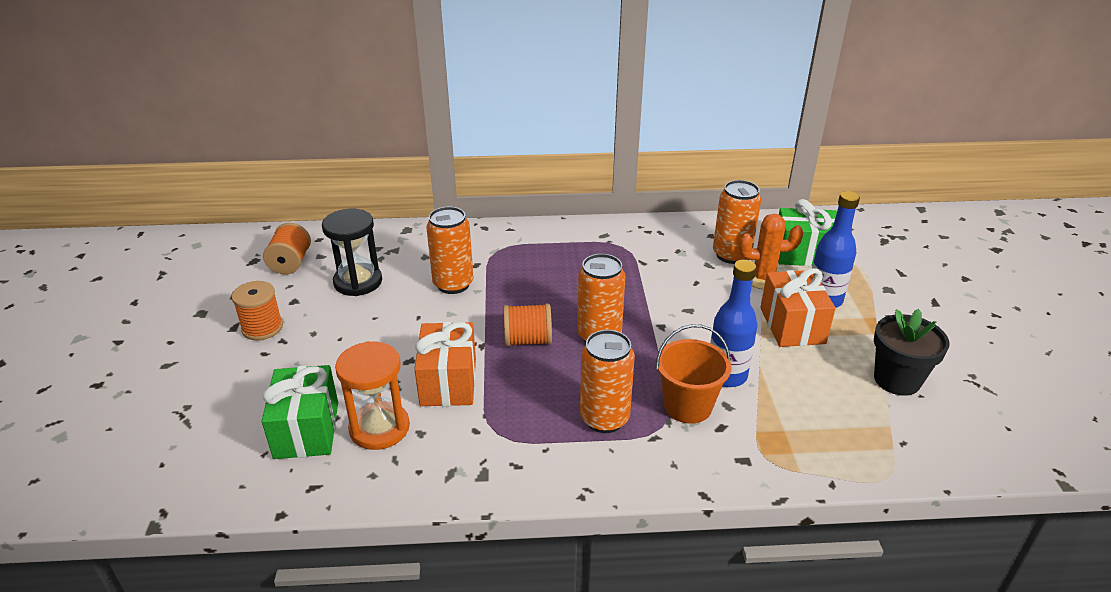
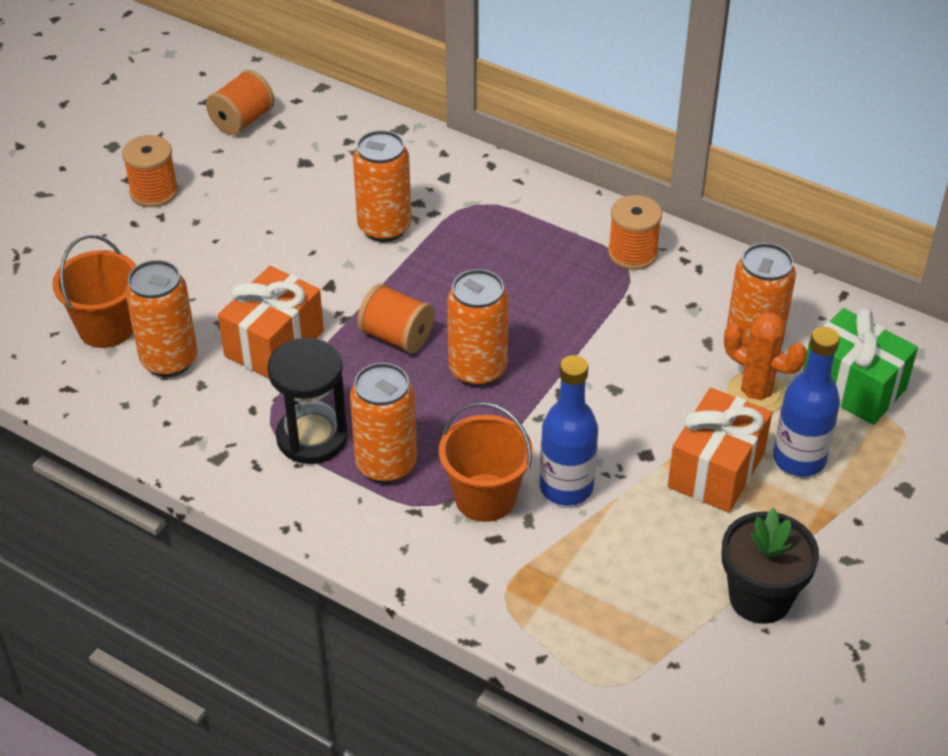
camera: 35 degrees right, 10 degrees up
(307, 430) = (106, 328): green gift -> orange bucket
(358, 282) = (289, 178): black hourglass -> black hourglass (312, 437)
(379, 428) = (169, 360): orange hourglass -> orange can
(617, 239) = (632, 253): none -> orange spool

